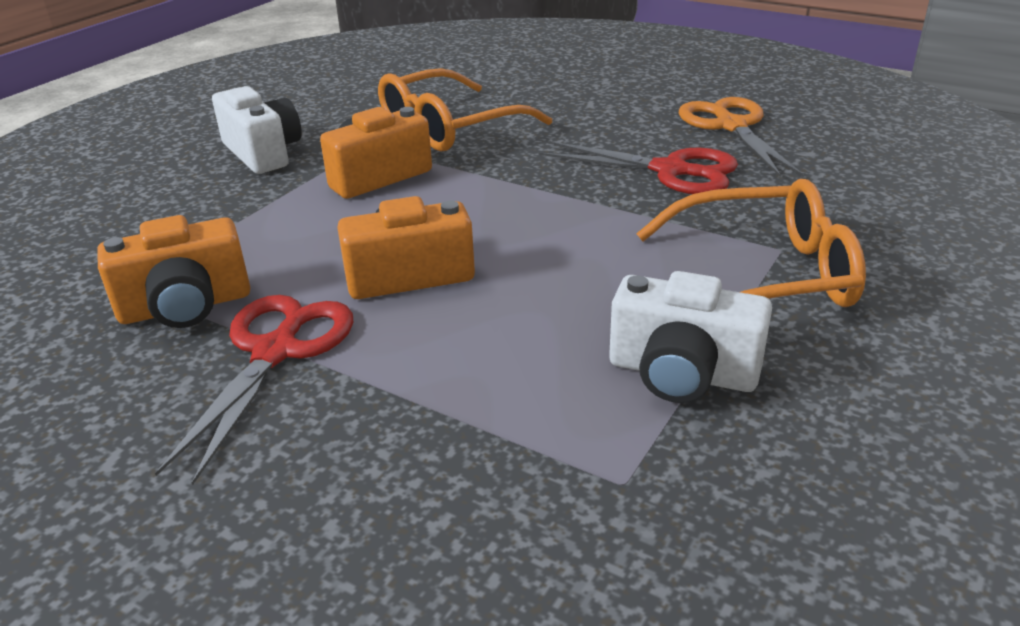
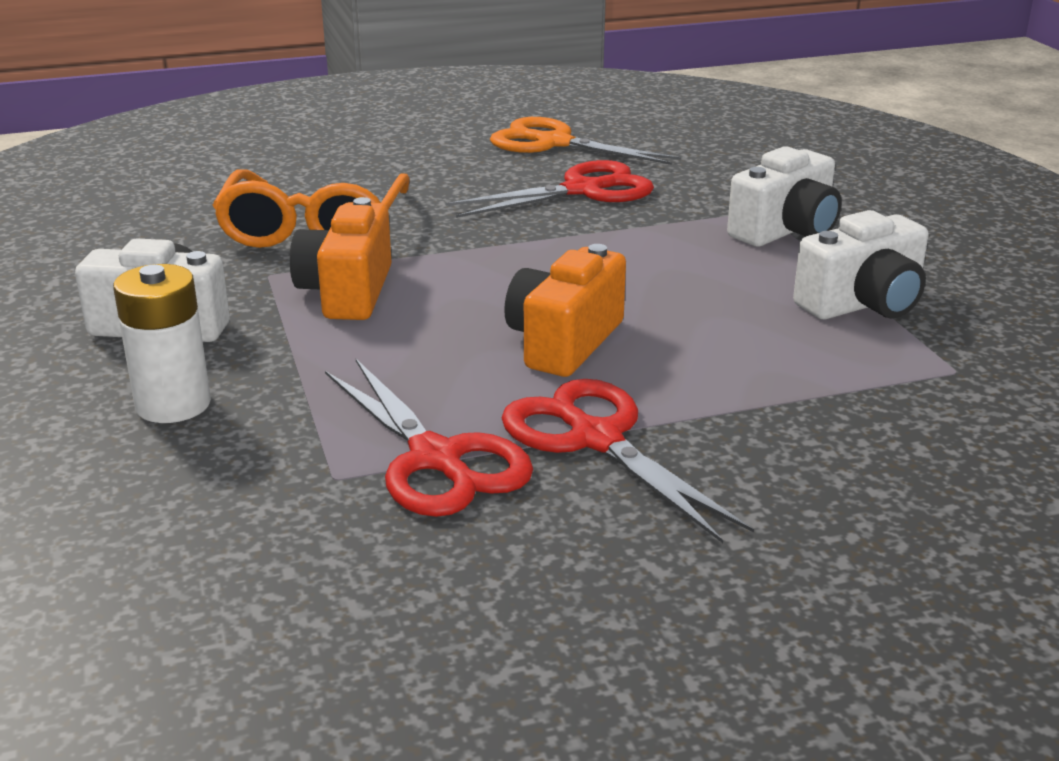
camera: 50 degrees left, 5 degrees down
(171, 201) = (173, 404): none -> white battery
(186, 306) = (436, 459): orange camera -> red scissors
(762, 275) = (786, 231): orange glasses -> white camera

